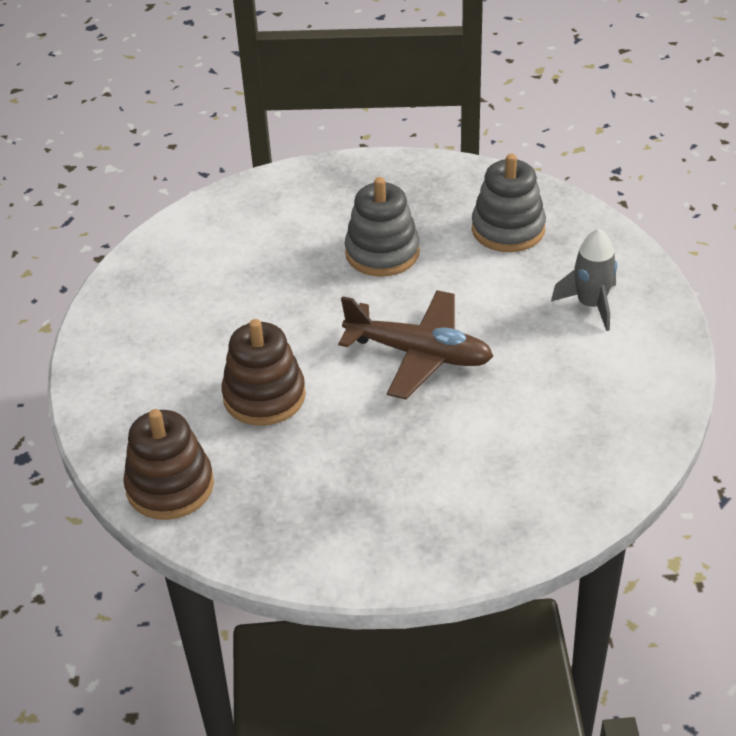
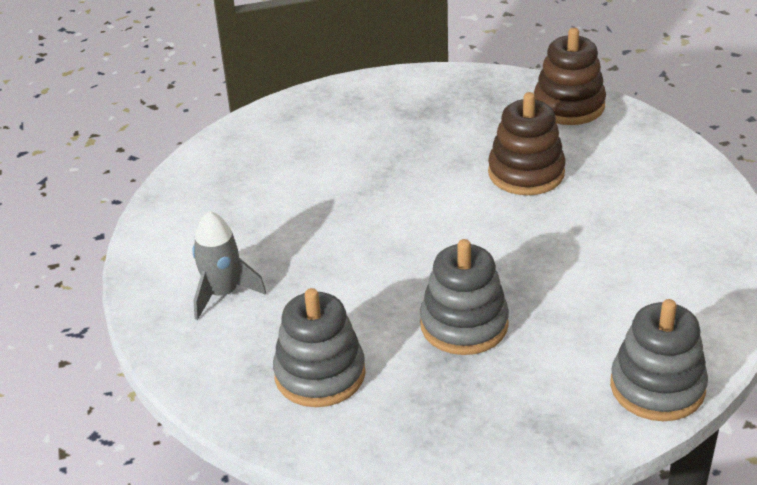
camera: 170 degrees right, 5 degrees down
(255, 193) = (657, 387): none -> grey stacking toy
(419, 354) = (394, 224): brown plane -> none

